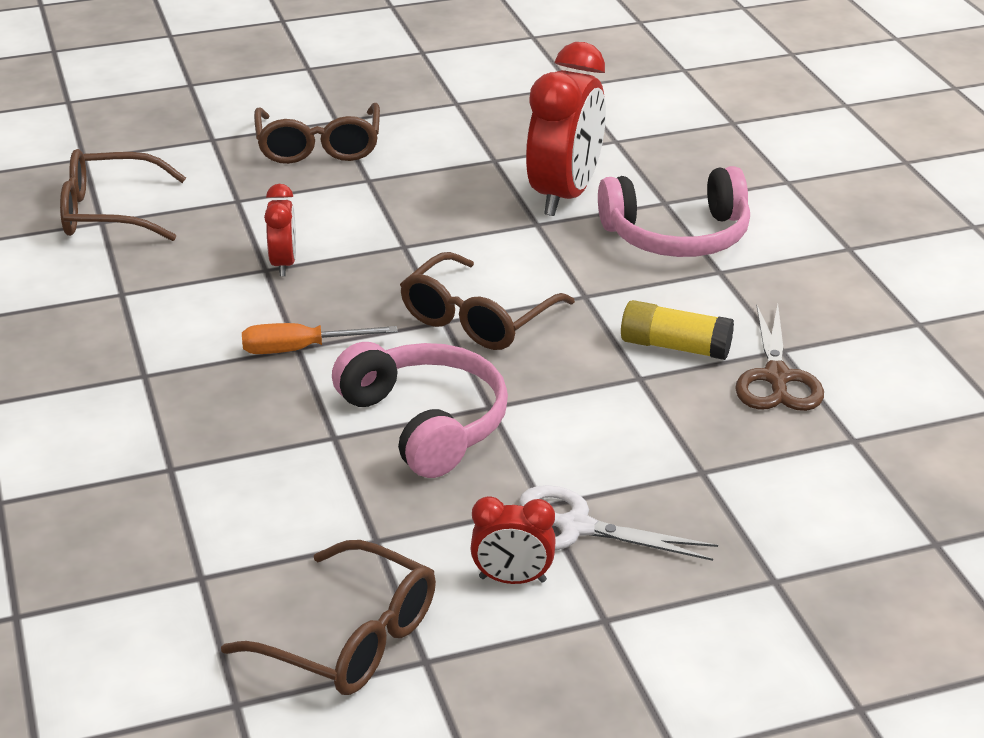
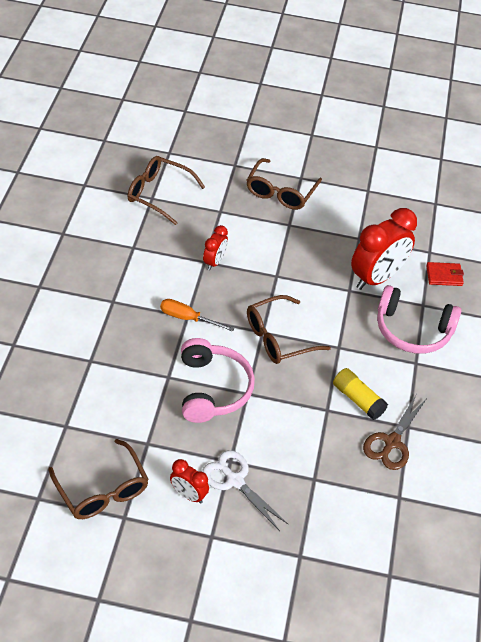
camera: 25 degrees right, 15 degrees up
(663, 159) = (444, 276): none -> red wallet

